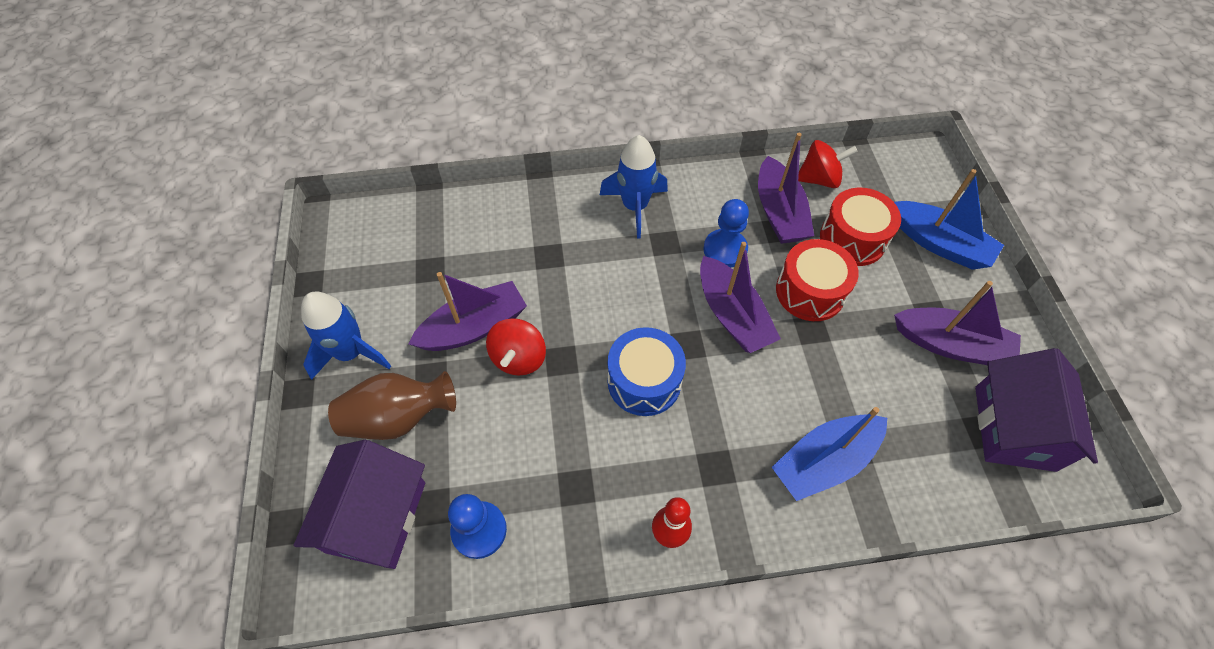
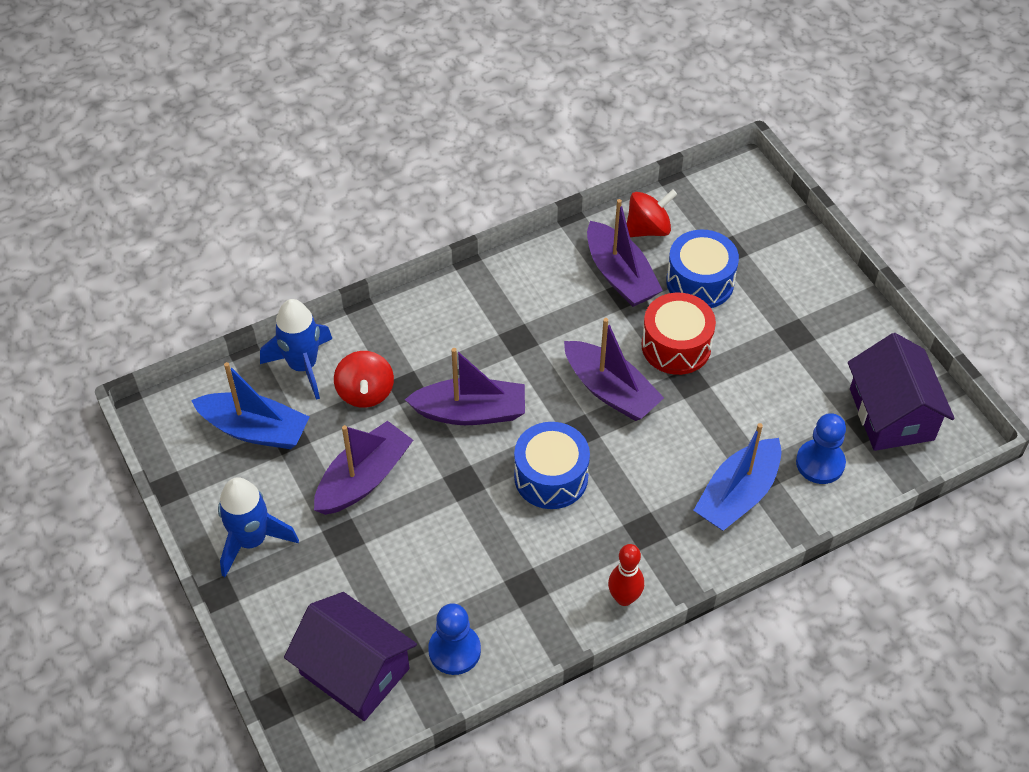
camera: 20 degrees left, 5 degrees down
(376, 517) = (354, 671): purple house -> purple house turned 45 degrees counterclockwise
(398, 417) = (330, 583): brown vase -> none
(519, 358) = (422, 493): red spinning top -> red spinning top (365, 392)
(635, 207) = (473, 311): blue rocket -> blue rocket (303, 366)
(725, 250) = (580, 329): blue pawn -> blue pawn (820, 463)
(852, 239) = (700, 282): red drum -> blue drum
(939, 244) = (783, 263): blue boat -> blue boat (255, 430)
(951, 345) = (819, 357): purple boat -> purple boat (470, 412)

